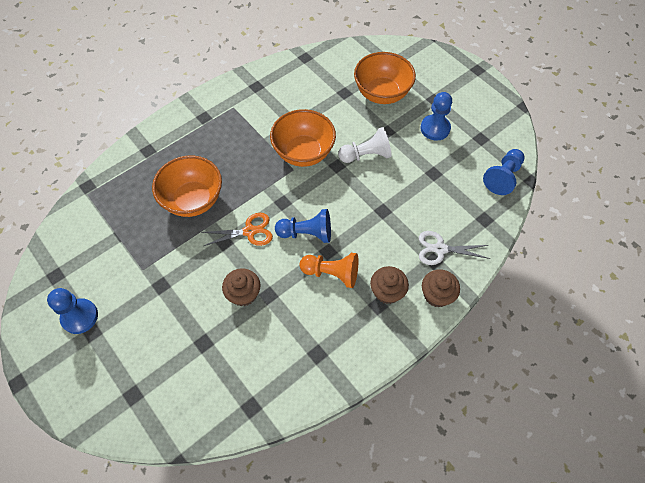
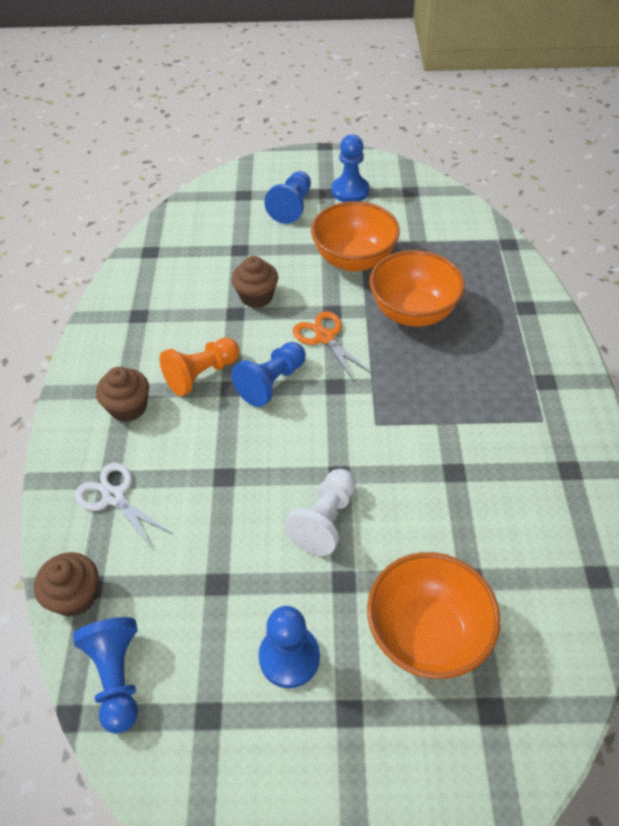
camera: 130 degrees right, 10 degrees down
(127, 344) = (292, 207): none -> blue pawn
(250, 231) = (324, 337): orange scissors -> orange scissors turned 120 degrees clockwise
(303, 153) = (393, 450): orange bowl -> orange bowl (354, 260)
(436, 295) = (72, 449): brown cupcake -> brown cupcake (75, 596)
(440, 249) = (113, 497): white scissors -> white scissors turned 90 degrees counterclockwise

